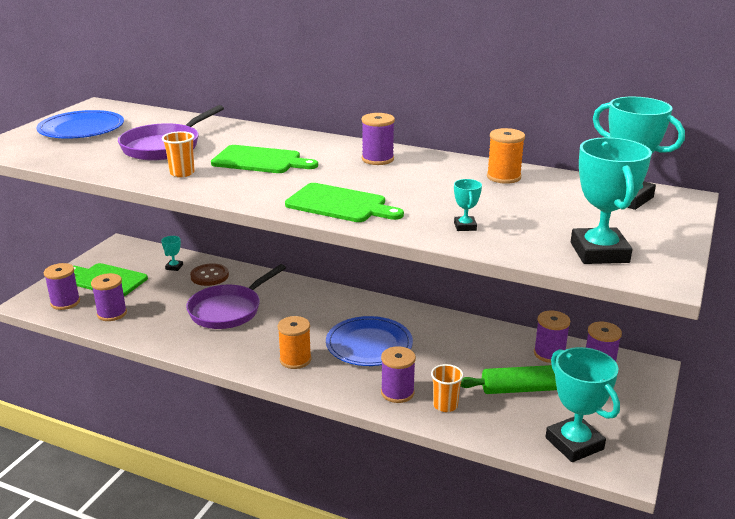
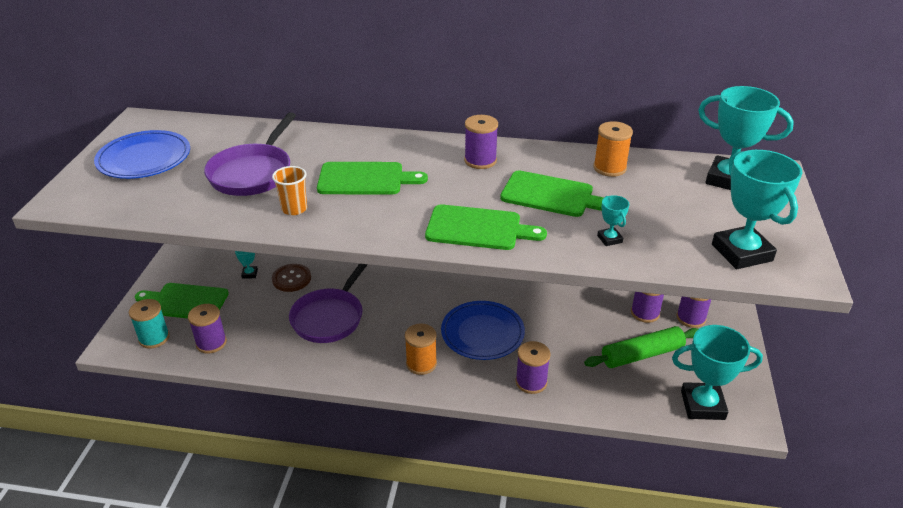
camera: 15 degrees left, 10 degrees up
(65, 302) = (154, 338): purple spool -> turquoise spool
(429, 190) = (551, 195): none -> green cutting board
(445, 405) = (579, 387): orange cup -> none
(574, 443) = (702, 405): turquoise trophy -> turquoise trophy turned 45 degrees counterclockwise

